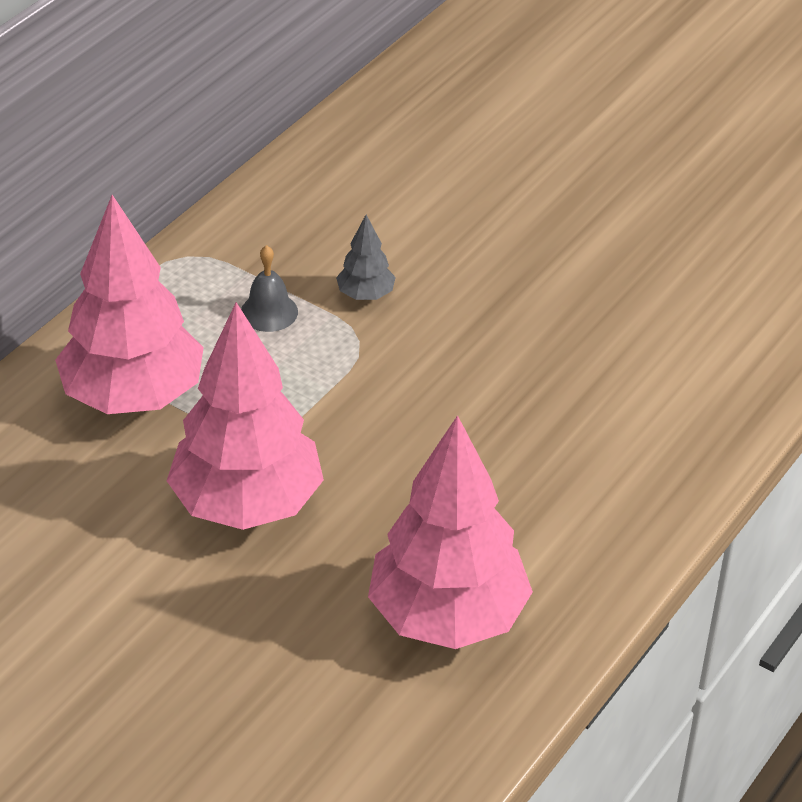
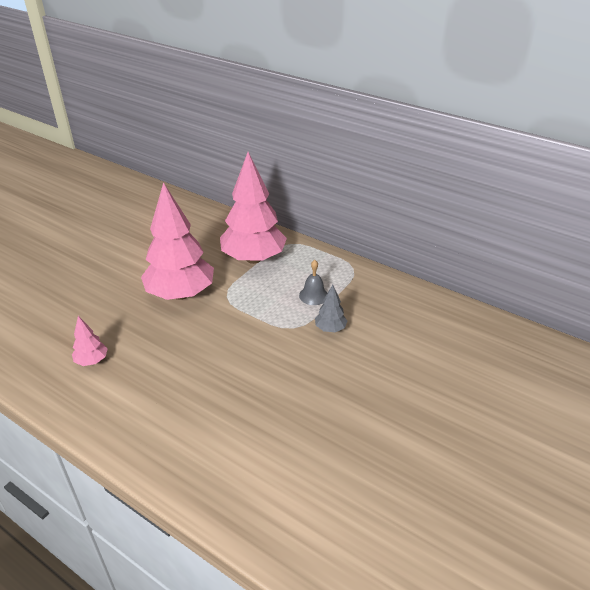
camera: 90 degrees right, 5 degrees down
(447, 617) = (92, 361): pink tree -> pink tree, size x0.43

